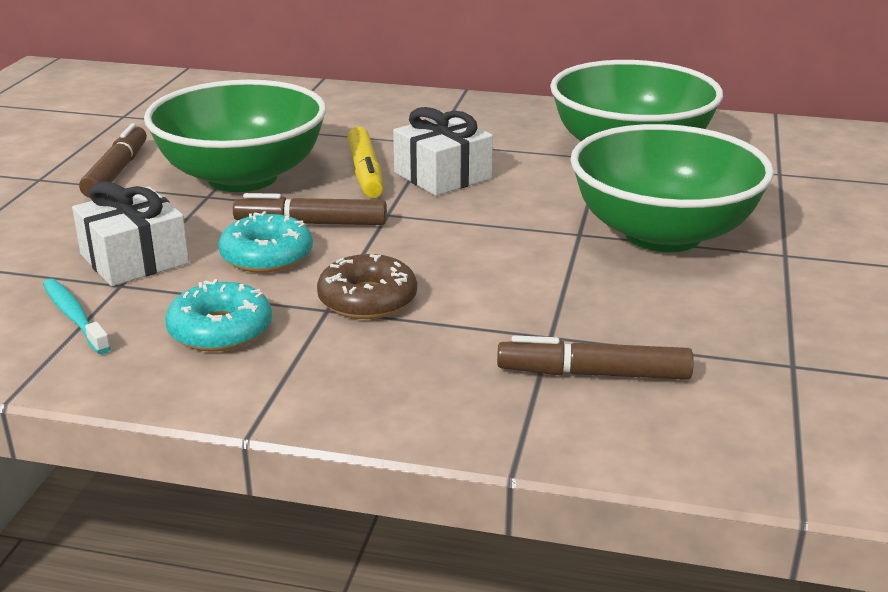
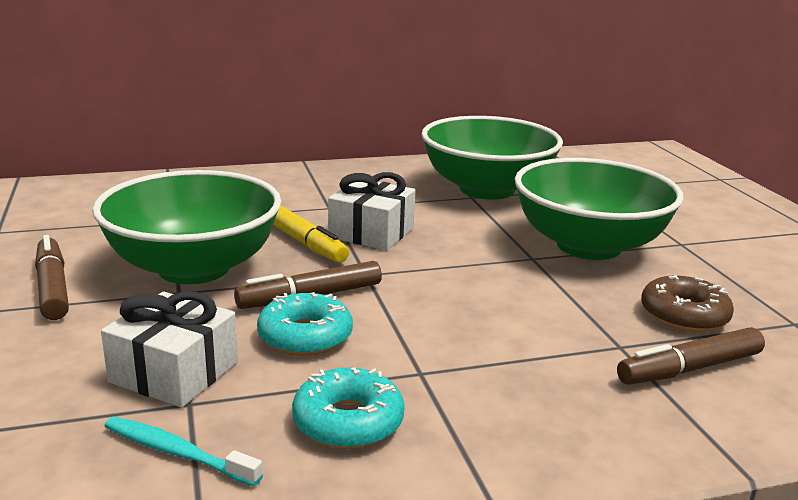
camera: 30 degrees left, 5 degrees down
(367, 300) = (444, 354): brown donut -> brown donut (684, 315)

